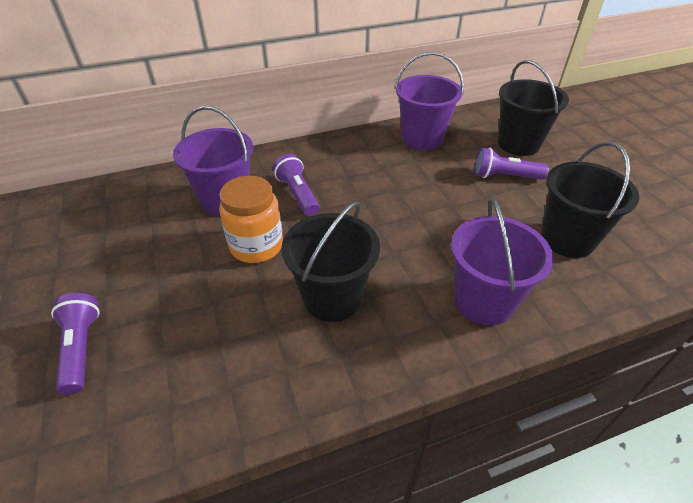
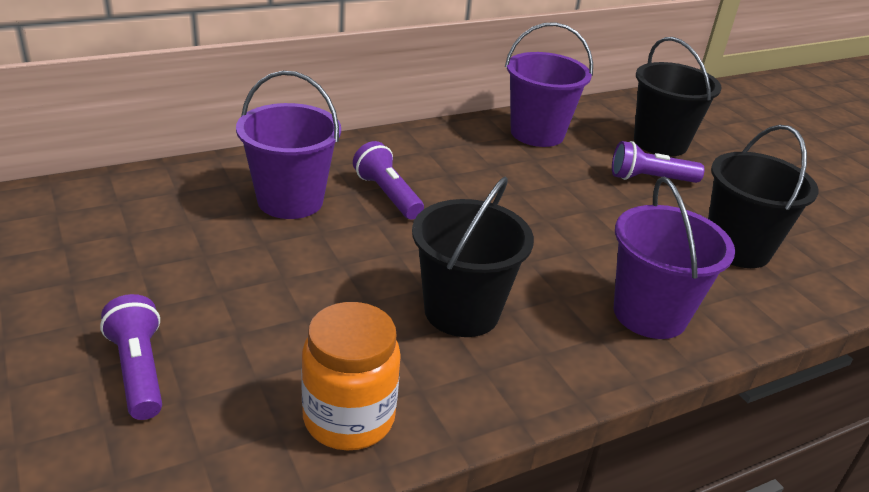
camera: 10 degrees left, 10 degrees down
(256, 246) = (347, 254): orange jar -> orange jar (349, 418)

